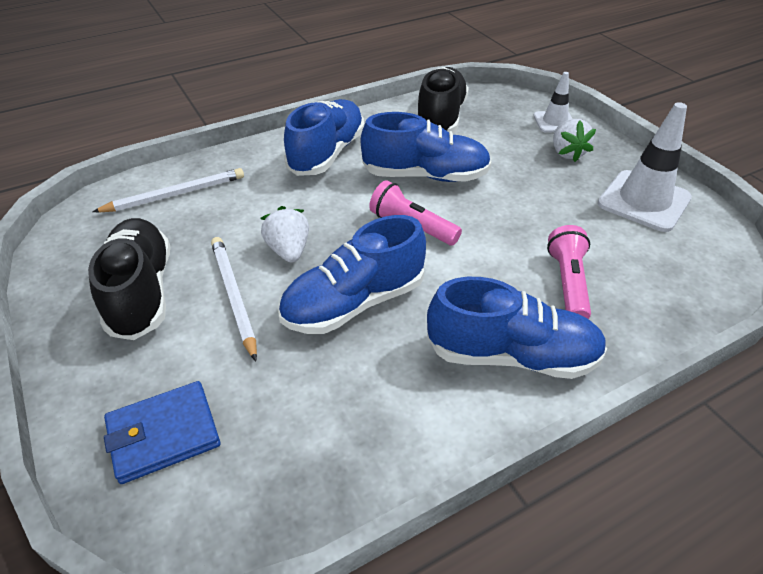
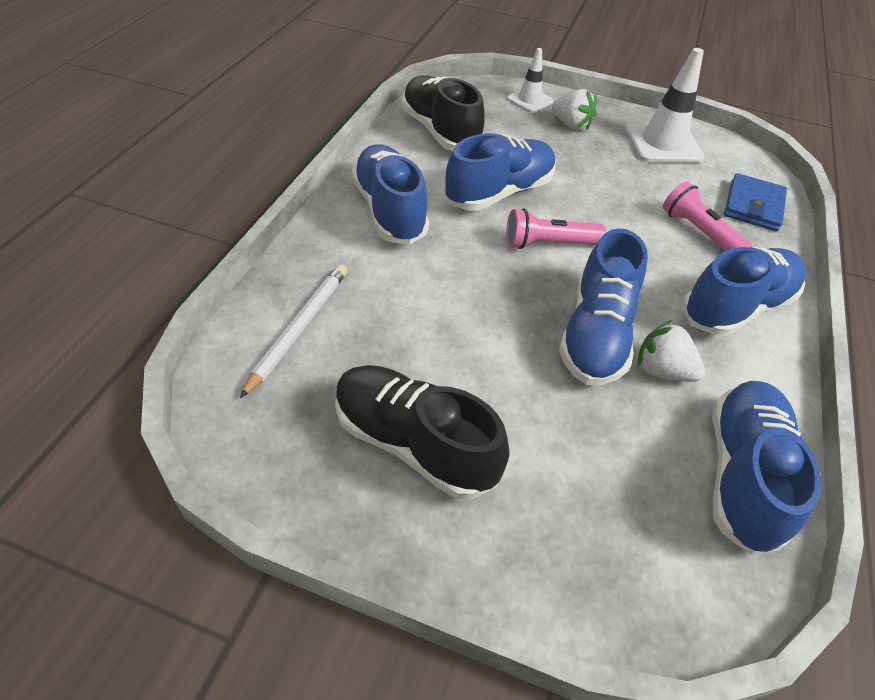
camera: 45 degrees left, 5 degrees up
(164, 434) = (617, 544): blue wallet -> blue wallet (753, 206)
(234, 296) = (501, 390): white pencil -> none
(288, 250) = (485, 321): white strawberry -> white strawberry (661, 370)
(318, 466) = (741, 474): none -> blue shoe

